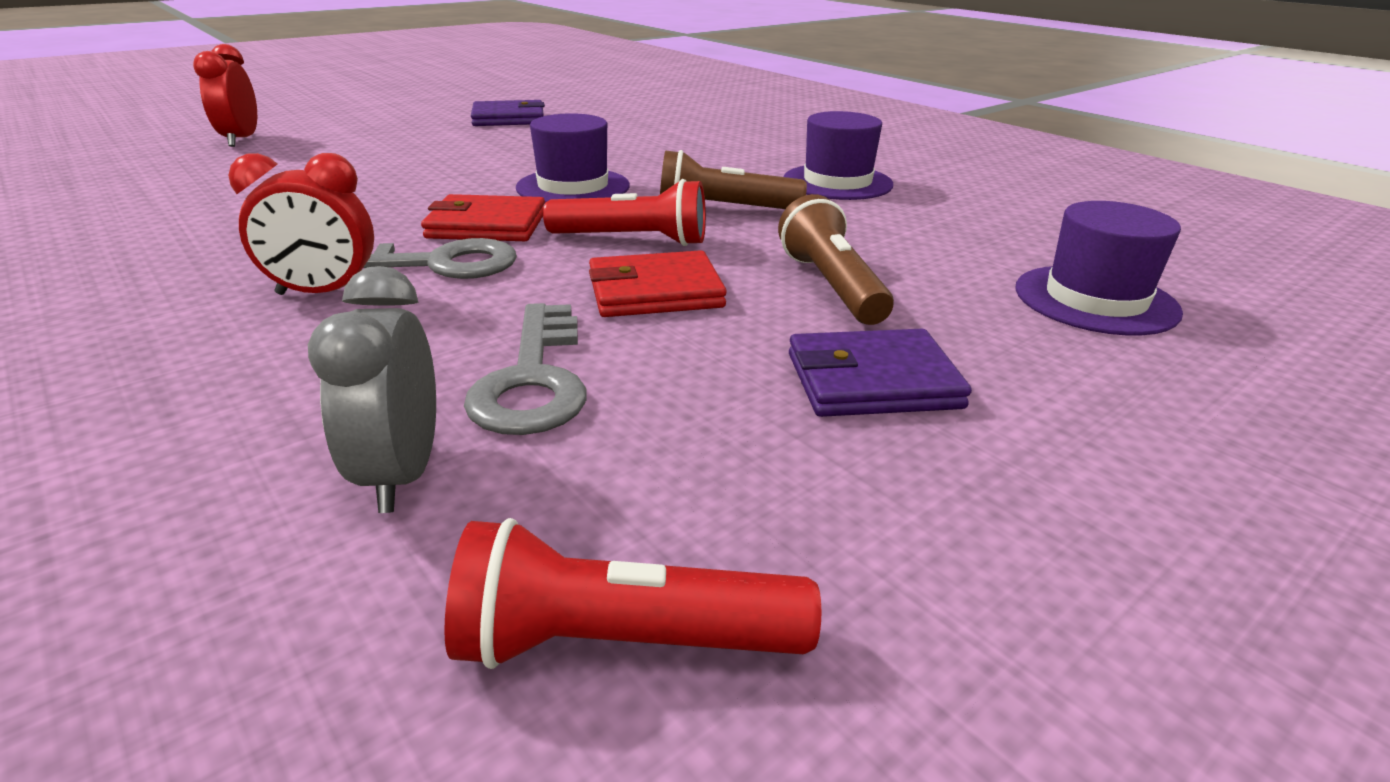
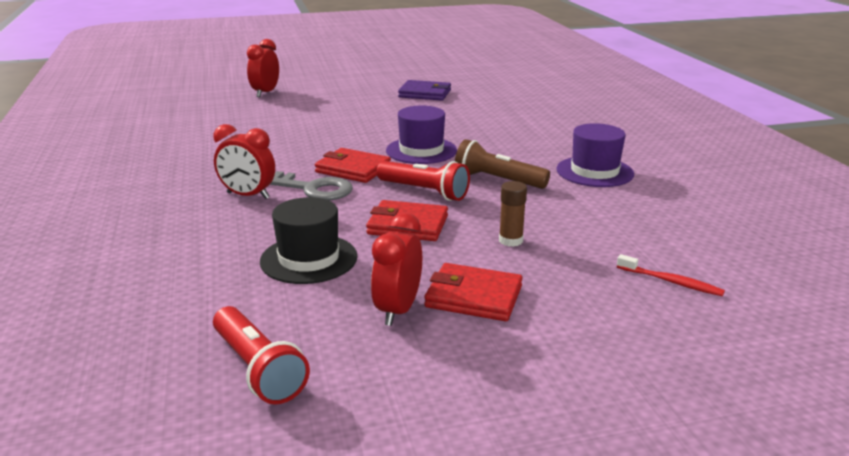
camera: 25 degrees right, 5 degrees down
(402, 474) = (224, 287): grey clock -> none
(533, 379) = (309, 259): grey key -> black hat
(621, 641) = (258, 369): red flashlight -> red flashlight turned 150 degrees counterclockwise
(778, 434) = (398, 310): none -> red clock
(831, 286) = (510, 240): brown flashlight -> brown glue stick
(872, 381) = (473, 297): purple wallet -> red wallet
(1095, 300) = (671, 282): purple hat -> red toothbrush

